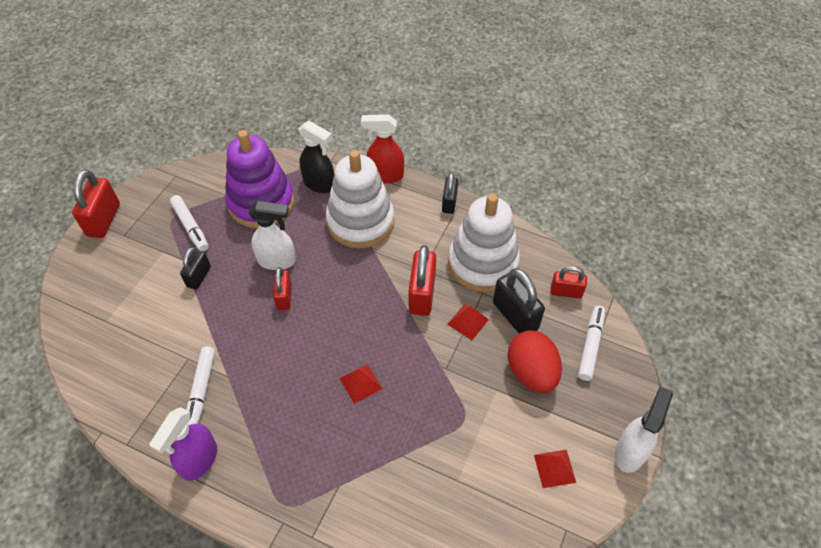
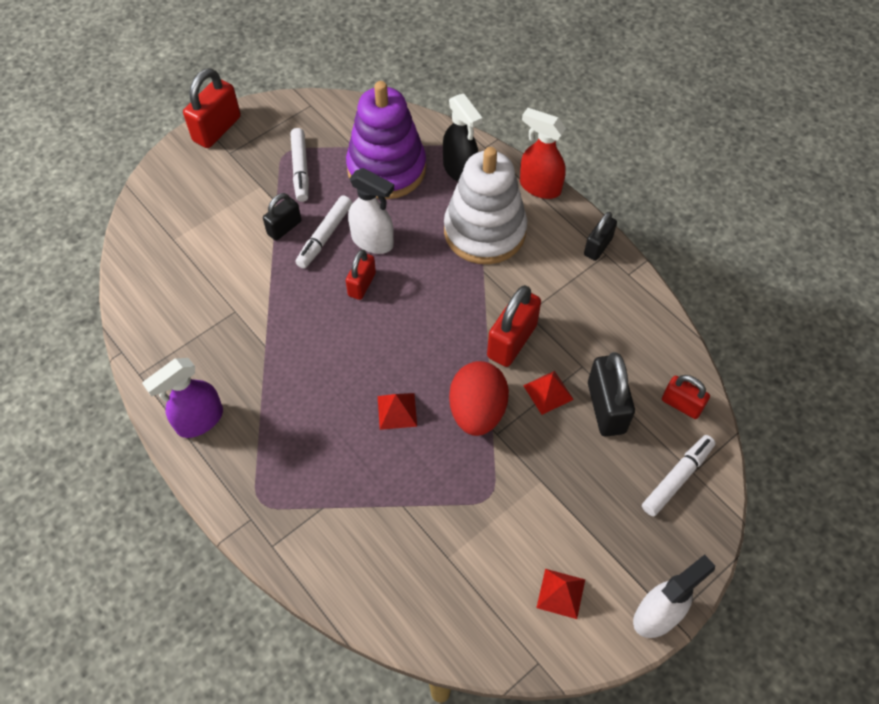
camera: 25 degrees right, 5 degrees up
(201, 390) = (233, 349): white marker -> white marker (325, 236)
(482, 263) = (600, 332): white stacking toy -> none
(531, 372) = (590, 479): red egg -> red egg (477, 411)

